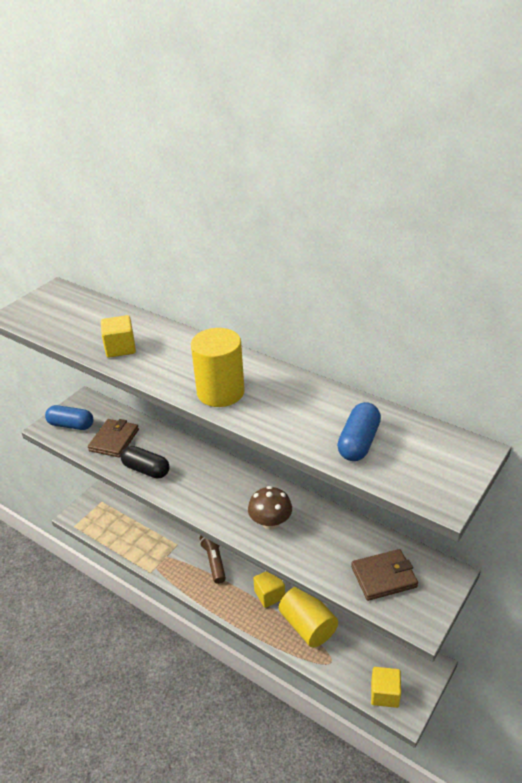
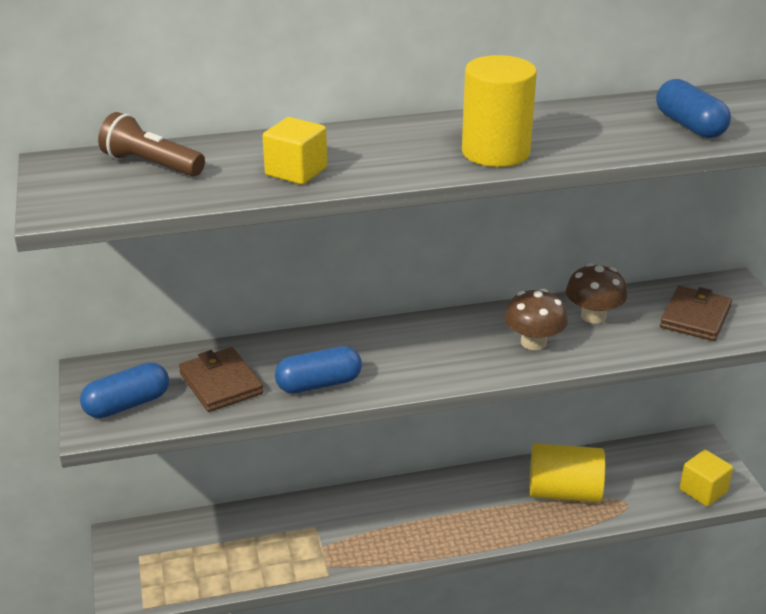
camera: 50 degrees left, 5 degrees down
(146, 470) = (319, 384): black capsule -> blue capsule
(214, 561) = (385, 510): brown flashlight -> brown flashlight (151, 165)
(269, 595) = (489, 495): yellow cube -> none
(327, 531) = (593, 316): none -> brown mushroom

